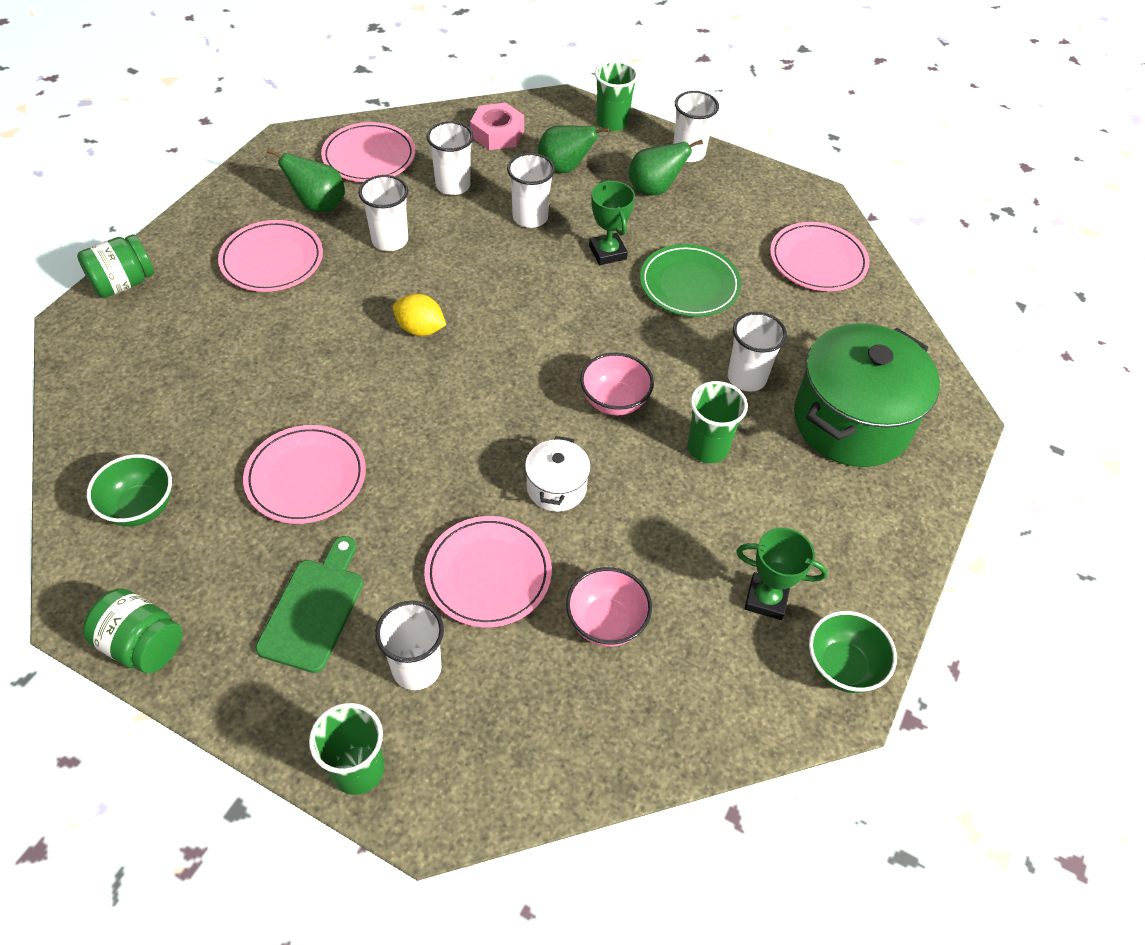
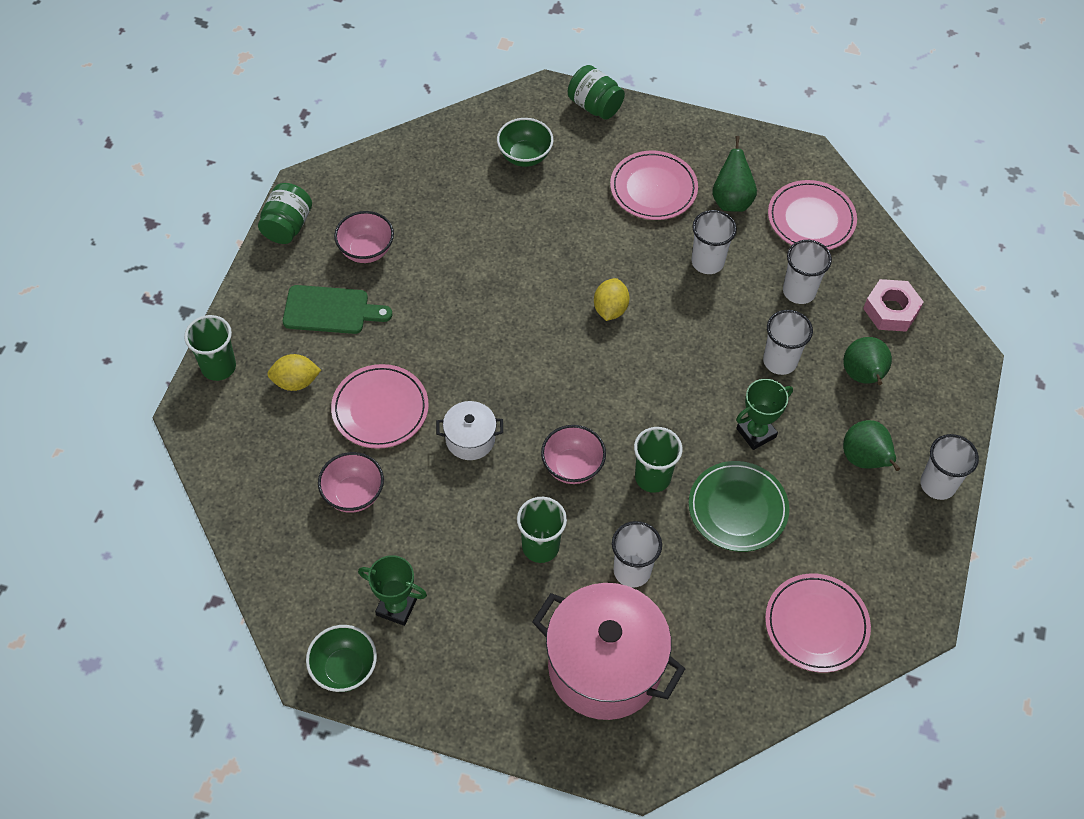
camera: 80 degrees right, 5 degrees up
(140, 507) = (391, 188): green bowl -> green bowl (524, 156)
(232, 552) = (366, 251): none -> pink bowl
(306, 477) = (440, 274): pink plate -> none
(416, 668) = (296, 382): white cup -> yellow lemon
(612, 122) = (955, 406): green cup -> green cup (652, 477)
(766, 599) = (396, 607): green trophy -> green trophy turned 75 degrees counterclockwise
(851, 421) = (604, 666): green pot -> pink pot

